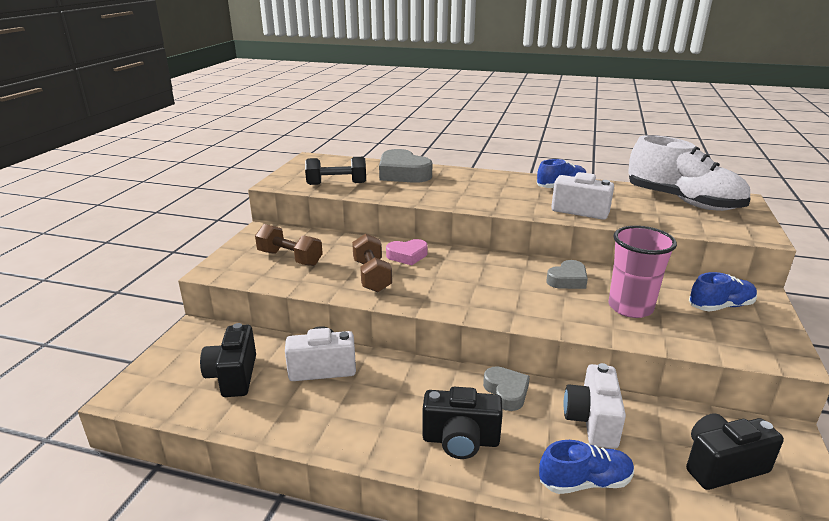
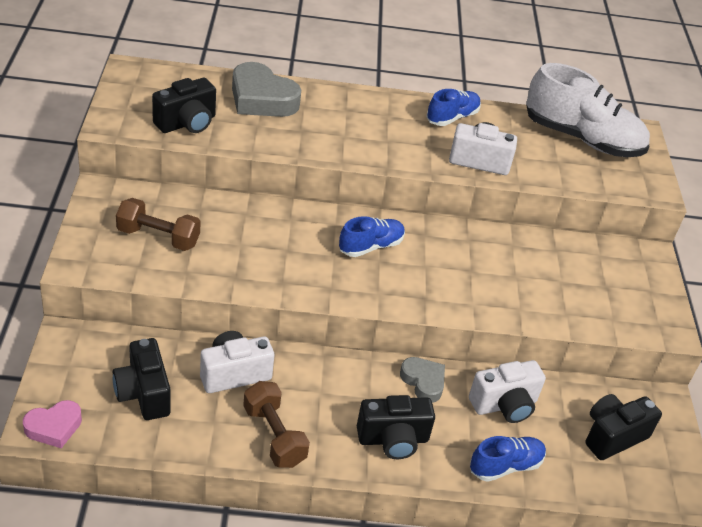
camera: 20 degrees left, 15 degrees up
(336, 183) = (187, 123): black dumbbell -> black camera
(372, 276) = (264, 258): brown dumbbell -> brown dumbbell (274, 435)
(407, 256) = (292, 223): pink heart -> pink heart (54, 427)
(567, 280) = (470, 248): grey heart -> none
(592, 421) = (504, 405): white camera -> white camera turned 105 degrees counterclockwise
(630, 307) = (534, 282): pink cup -> none
(720, 306) = (616, 273): blue shoe -> blue shoe (371, 246)

